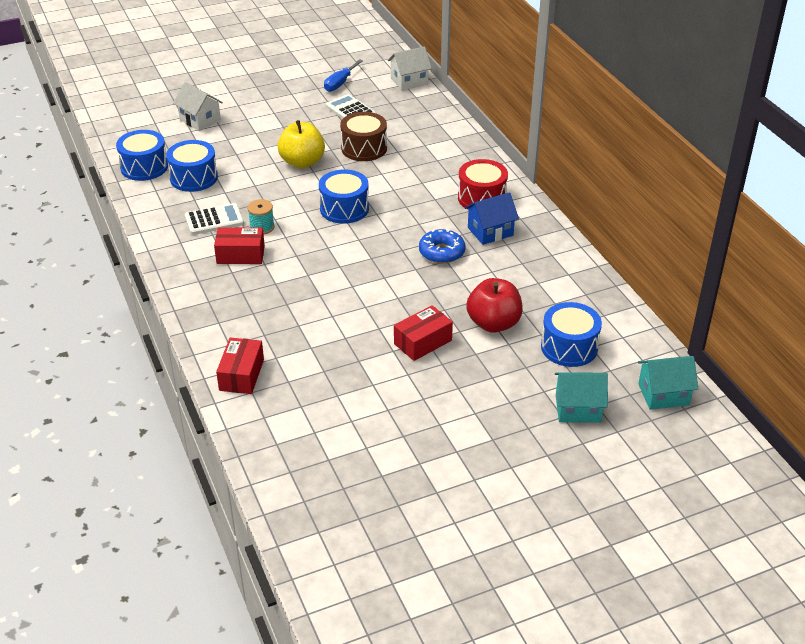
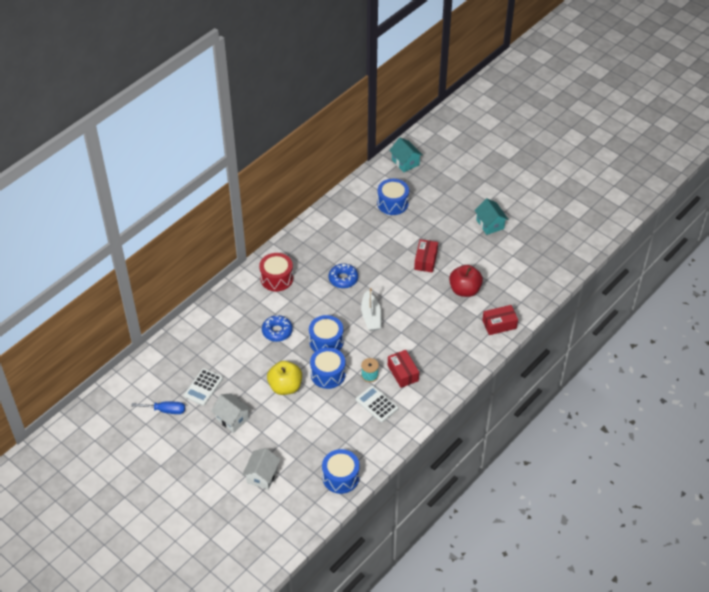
camera: 115 degrees left, 10 degrees up
(194, 178) = (337, 440): blue drum -> blue drum (328, 374)
(356, 257) = (371, 316): none -> white boat
(364, 148) = (250, 359): brown drum -> none
(391, 177) = (277, 331): none -> blue donut
(409, 81) = (143, 368): white house -> white house (232, 419)
(423, 342) = (425, 260): red box -> red box turned 75 degrees clockwise
(490, 231) = (310, 263): blue house -> none
(493, 323) = (393, 237): red apple -> red apple (464, 290)
(578, 409) = (435, 189): turquoise house -> turquoise house (490, 224)

